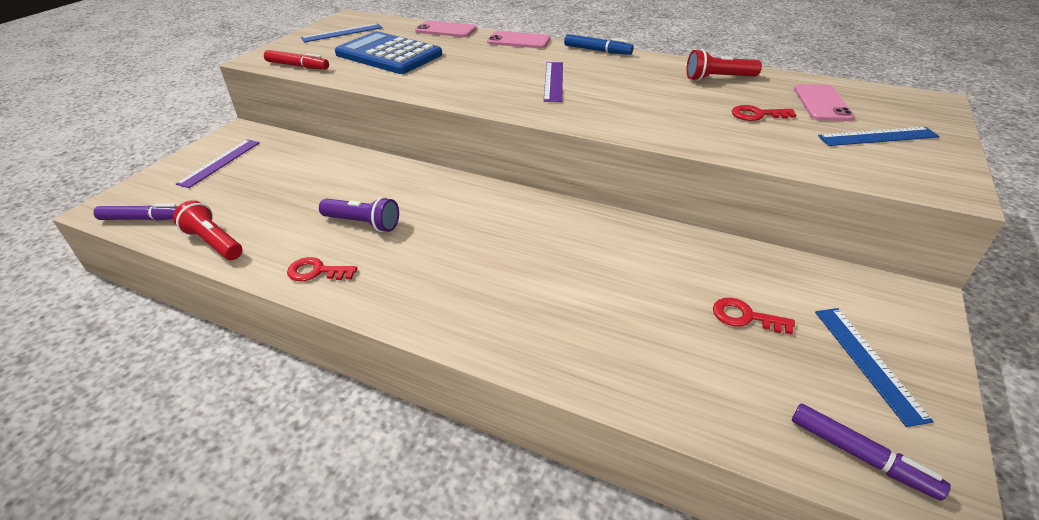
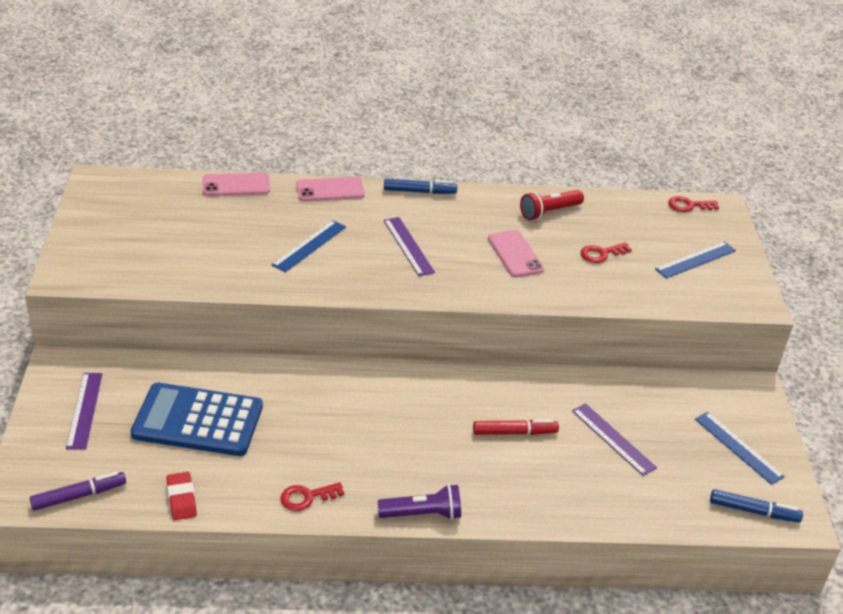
camera: 30 degrees left, 0 degrees up
(213, 243) = (181, 499): red flashlight -> red eraser
(297, 66) = (123, 278): red marker -> red marker (514, 432)
(342, 33) = (118, 212): blue ruler -> blue ruler (309, 246)
(363, 223) = (304, 439): purple flashlight -> purple flashlight (422, 514)
(389, 54) = (209, 239): blue calculator -> blue calculator (198, 420)
(691, 306) = (613, 439): none -> purple ruler
(745, 317) = (652, 437): red key -> red key (688, 205)
(822, 103) = (643, 228): pink phone -> pink phone (515, 254)
(861, 456) = (753, 511): purple marker -> blue marker

